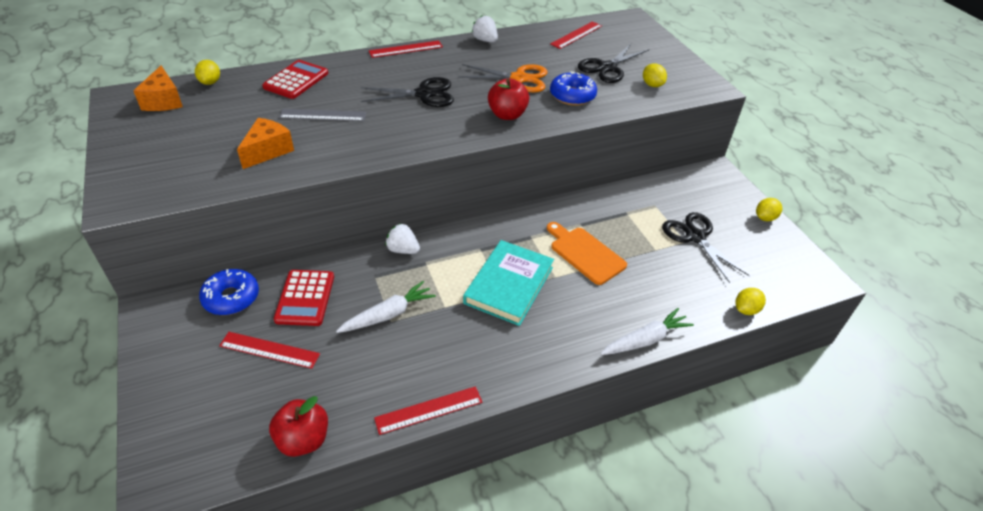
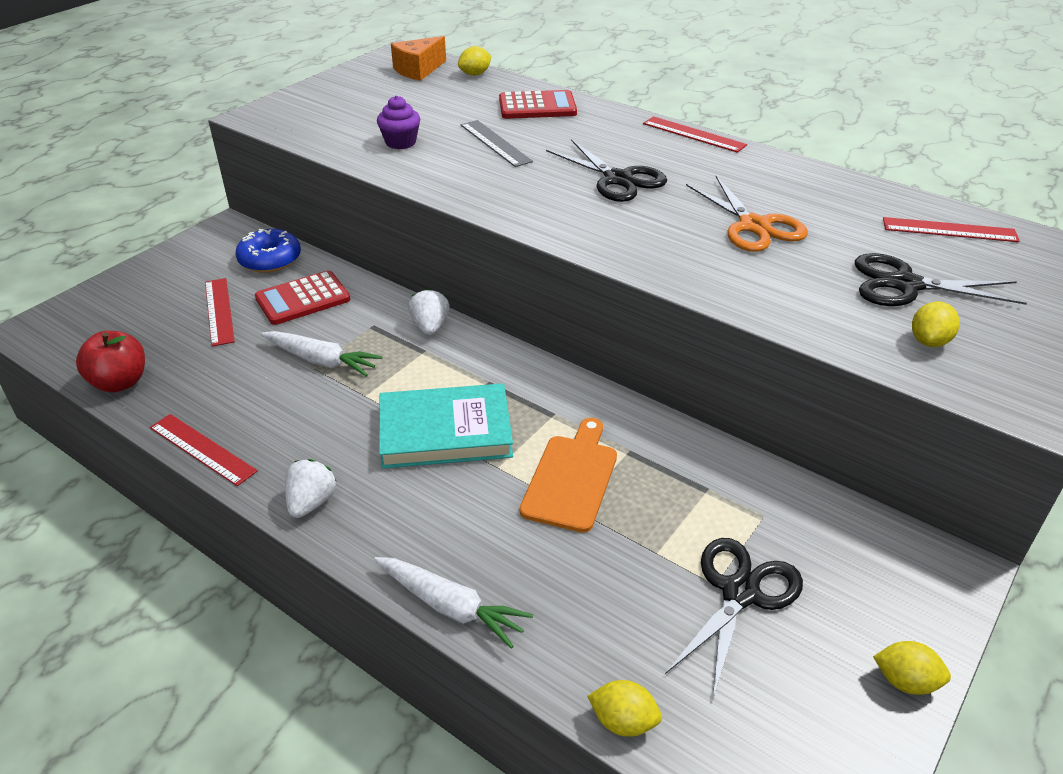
camera: 60 degrees right, 5 degrees down
(268, 151) = (400, 142): orange cheese -> purple cupcake
(485, 40) = (804, 172): white strawberry -> white strawberry (311, 502)
(507, 115) = (656, 247): red apple -> none
(572, 96) = (779, 279): blue donut -> none

